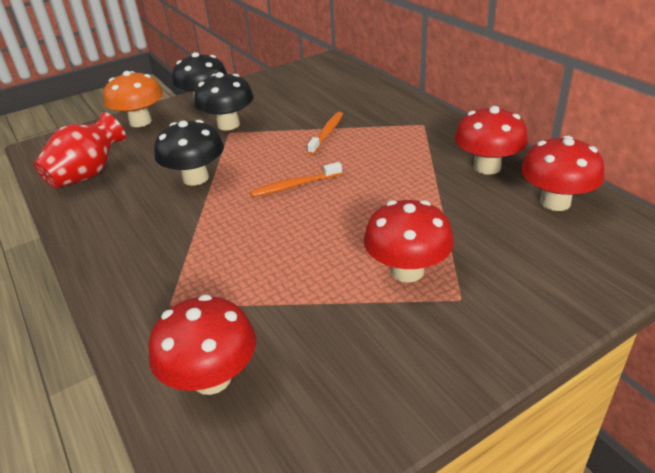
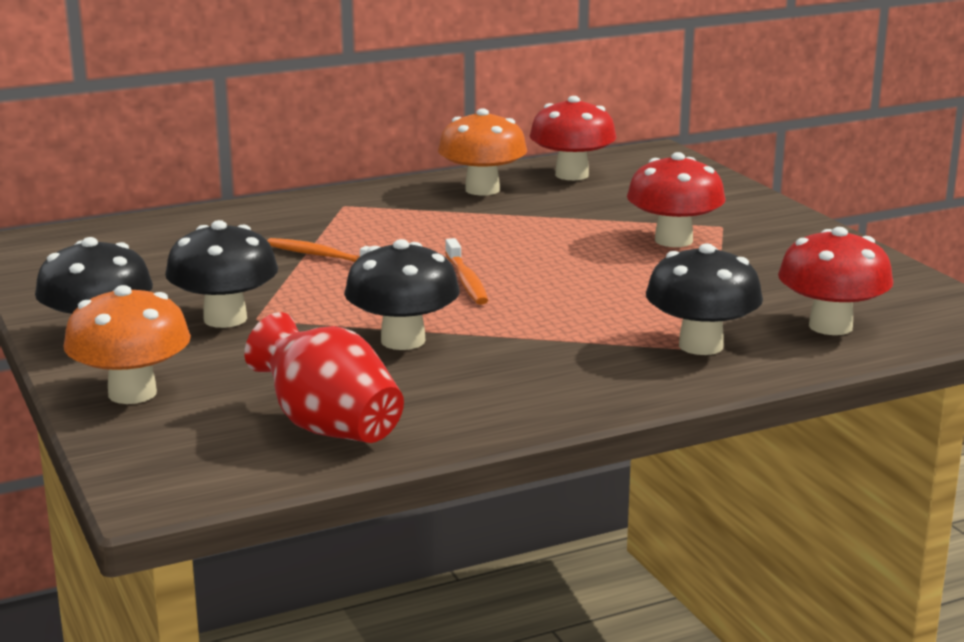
camera: 85 degrees left, 15 degrees down
(176, 299) = (701, 345): none -> black mushroom
(487, 167) = (482, 190): red mushroom -> orange mushroom

